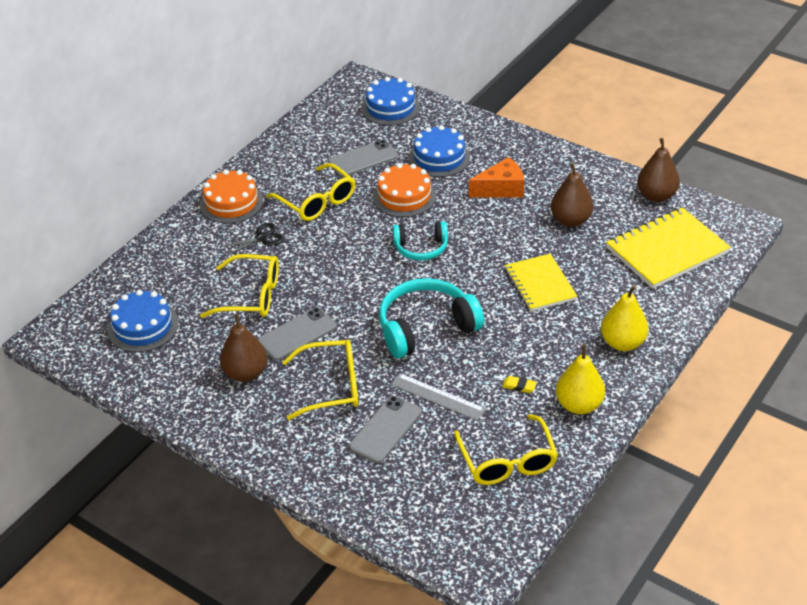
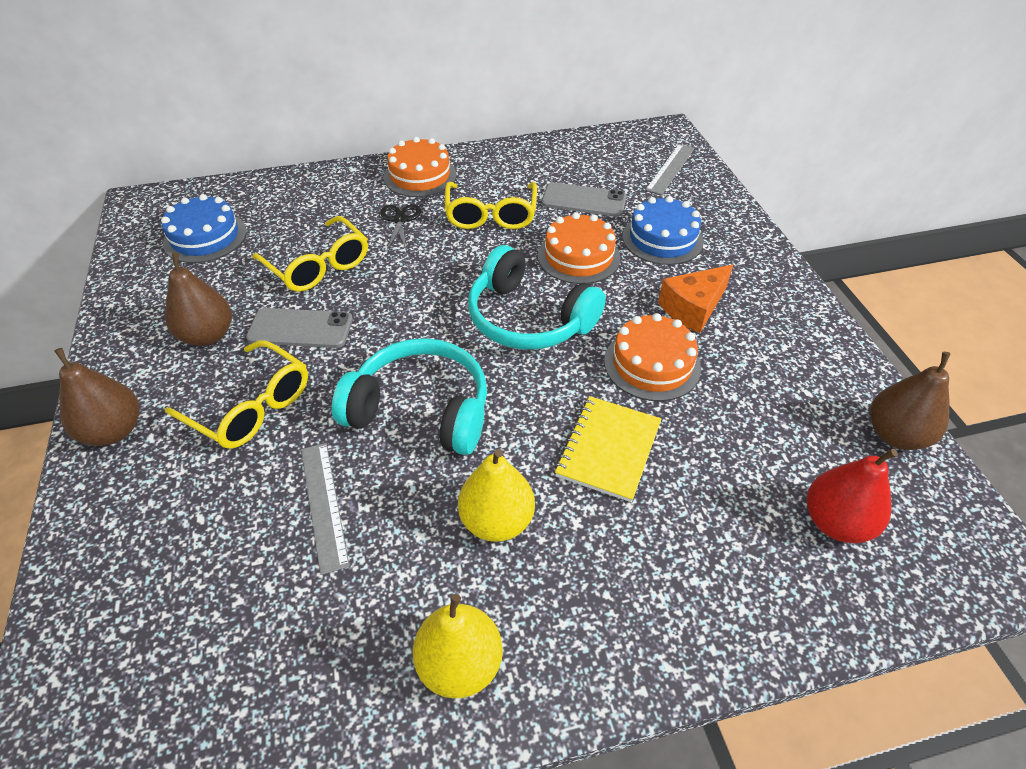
camera: 40 degrees right, 5 degrees up
(261, 238) = (400, 220): black scissors -> black scissors turned 105 degrees counterclockwise
(385, 429) = (224, 500): grey phone -> none
(390, 107) = (670, 169): blue cake -> grey ruler
(421, 248) = (528, 318): turquoise headphones -> turquoise headphones, size x1.65
(501, 189) = (693, 308): orange cheese -> orange cheese turned 120 degrees clockwise
(507, 461) = (277, 669): yellow glasses -> none
(514, 231) = (652, 364): none -> orange cake
(519, 386) = (423, 568): yellow eraser -> none
(570, 220) = (738, 394): brown pear -> brown pear (114, 431)
(622, 343) = (625, 615): yellow pear -> yellow pear (497, 521)
(667, 250) = (836, 522): yellow notebook -> red pear

